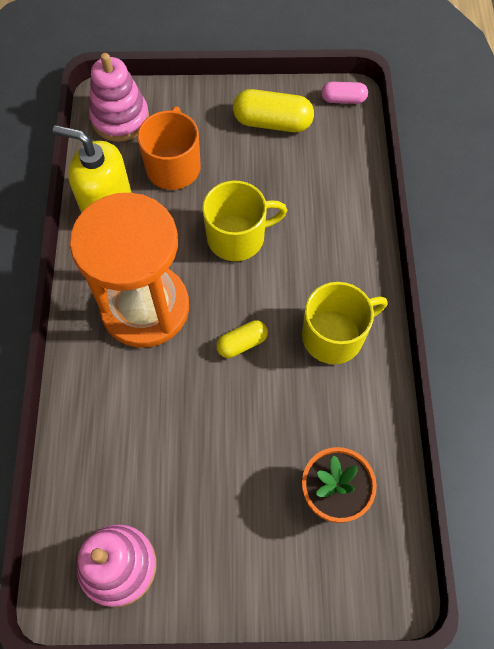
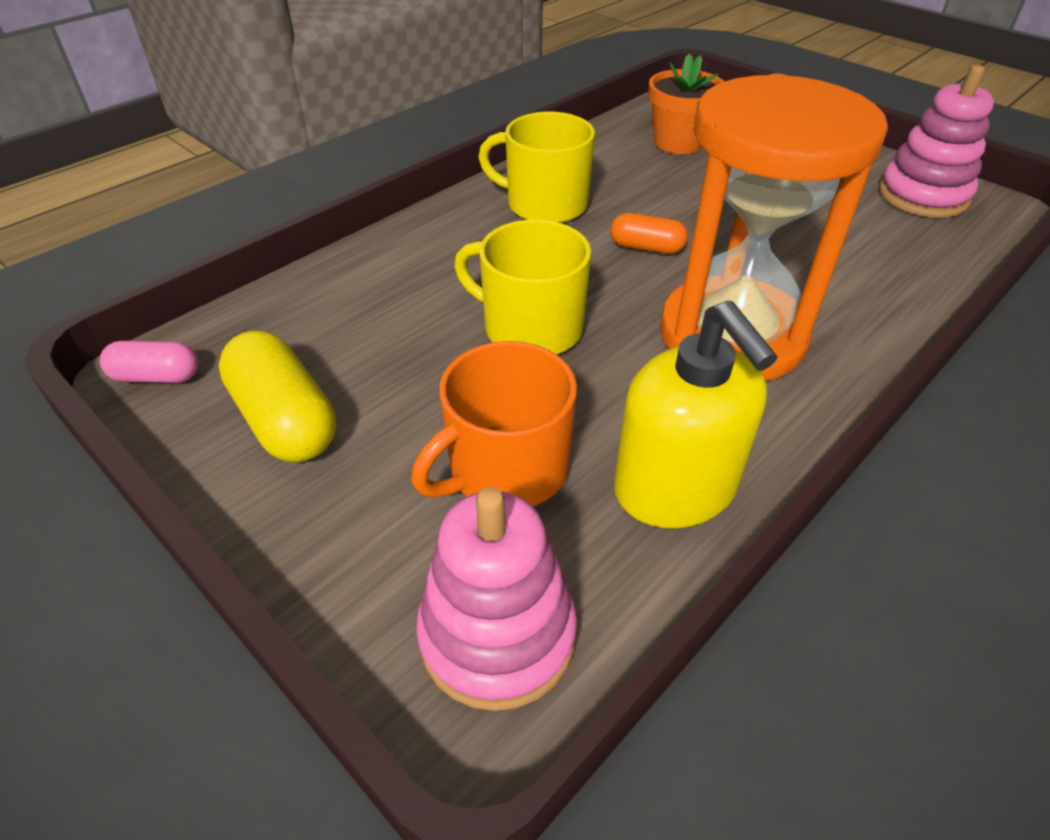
camera: 135 degrees left, 20 degrees down
(242, 343) = (646, 248): yellow capsule -> orange capsule
(343, 99) = (156, 377): pink capsule -> pink capsule turned 45 degrees counterclockwise

